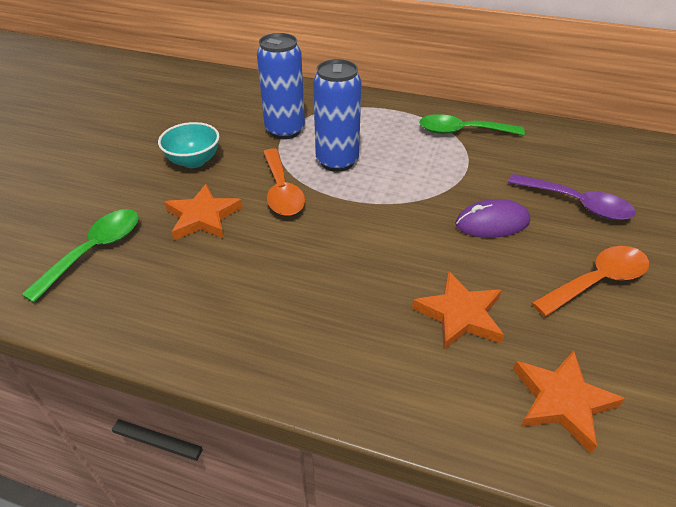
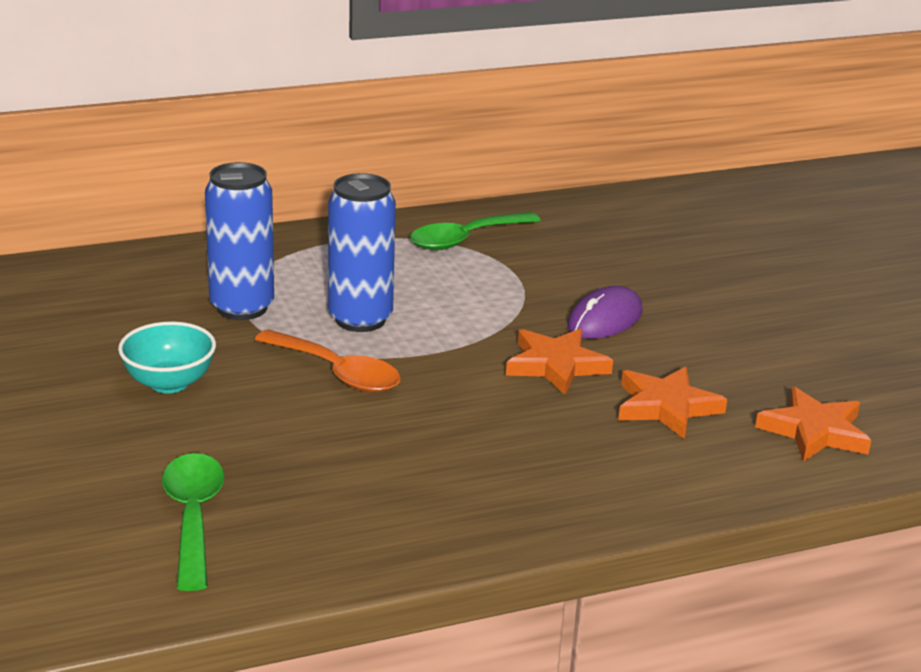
camera: 40 degrees left, 15 degrees down
(203, 217) = (279, 433): orange star -> orange star (556, 365)
(576, 204) = (664, 273): purple spoon -> none
(597, 281) = (750, 333): orange spoon -> none

